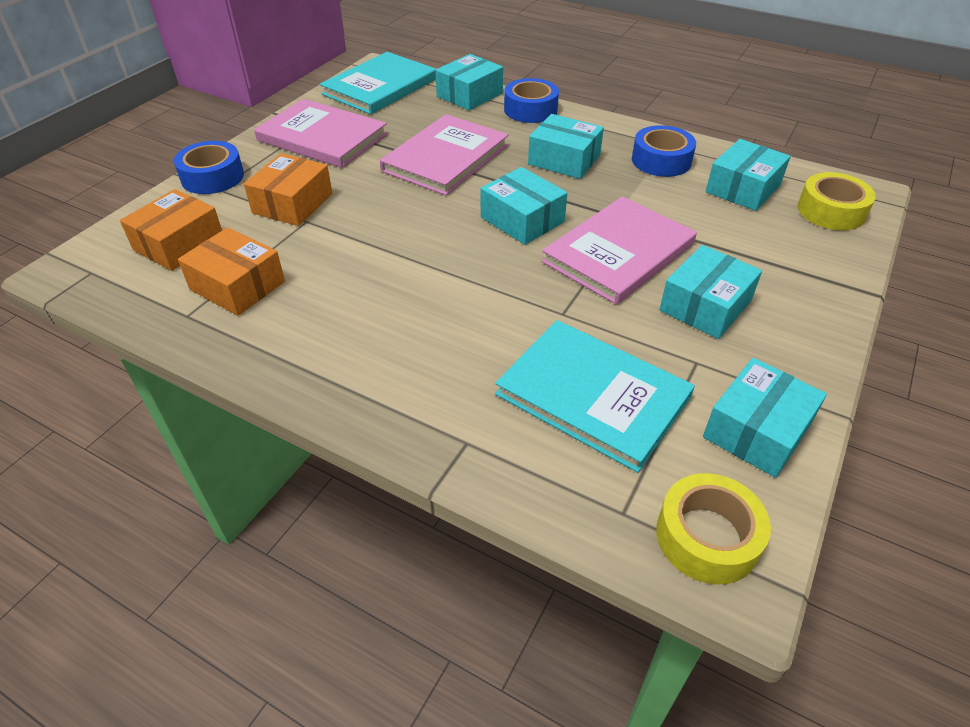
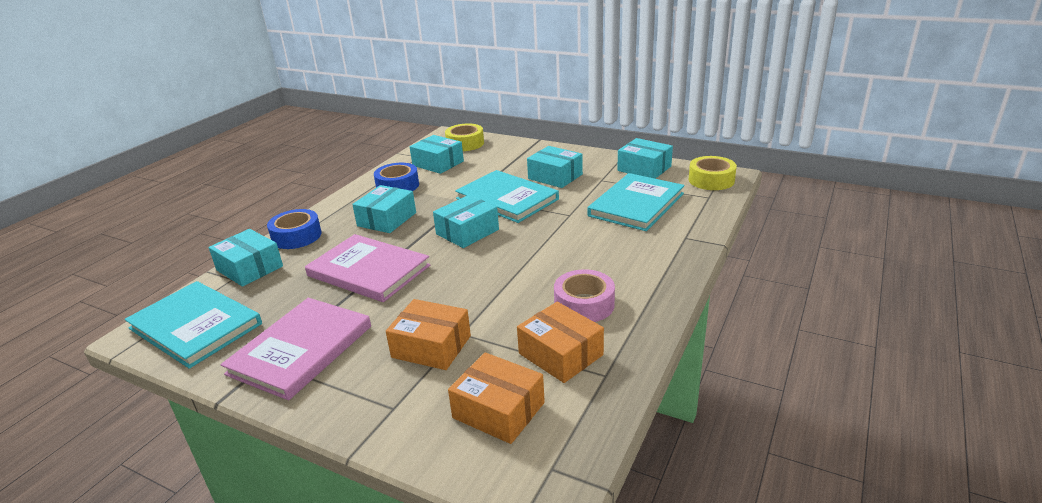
camera: 90 degrees left, 15 degrees down
(212, 177) = (366, 418): blue tape -> none
(237, 285) = (560, 354): orange box -> orange box turned 75 degrees counterclockwise
(321, 310) = (584, 304): none -> pink tape
(618, 253) = (507, 199): pink book -> turquoise book

